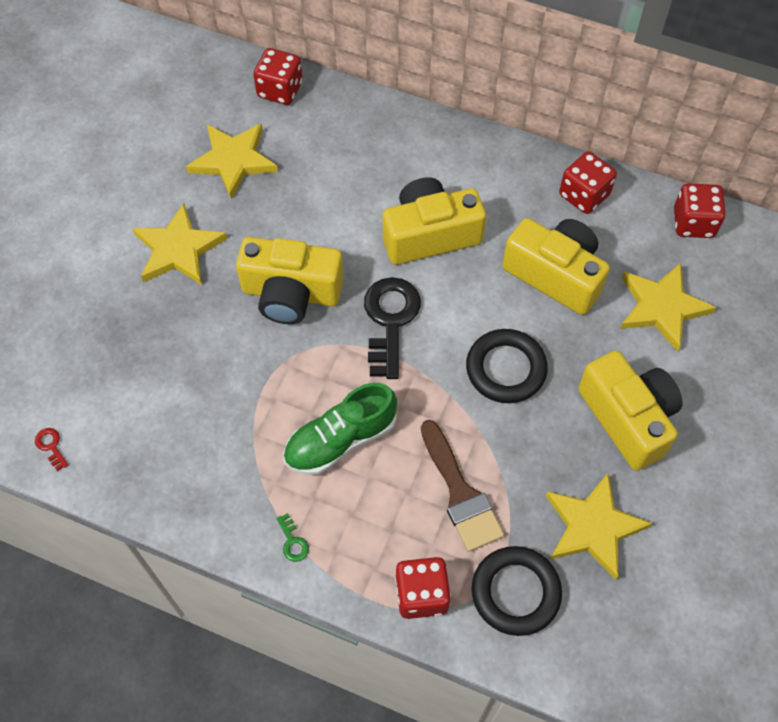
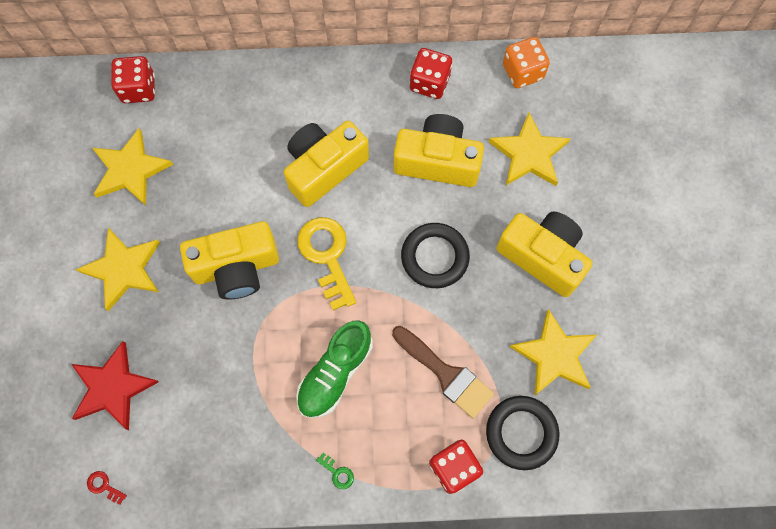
camera: 25 degrees left, 10 degrees up
(109, 355) = (112, 387): none -> red star
(390, 321) = (327, 256): black key -> yellow key
(693, 223) = (523, 72): red dice -> orange dice

